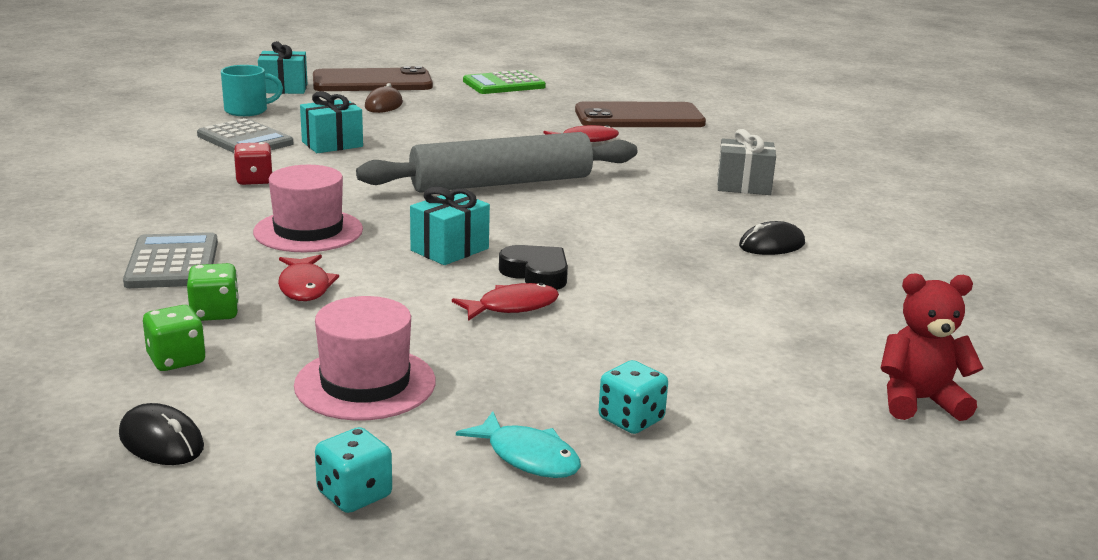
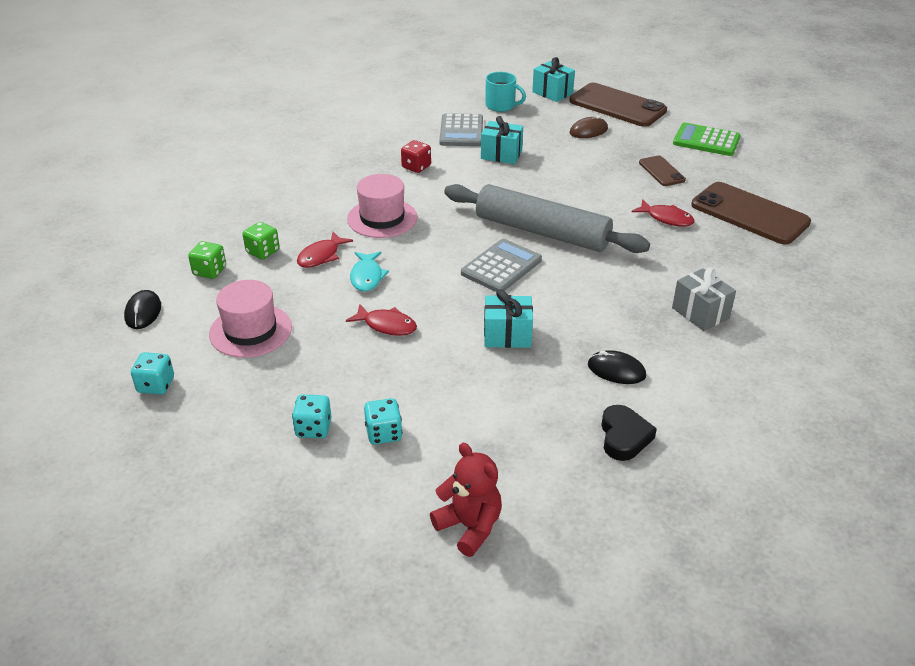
camera: 50 degrees right, 15 degrees up
(173, 263) = (294, 209): grey calculator -> grey calculator (501, 267)
(449, 249) = (425, 268): turquoise gift -> turquoise gift (507, 335)
(512, 113) = (661, 171): none -> brown phone
(528, 457) = (240, 415): turquoise fish -> turquoise fish (367, 277)
(536, 274) = (438, 310): black heart -> black heart (624, 437)
(703, 384) = (384, 433): none -> turquoise dice

